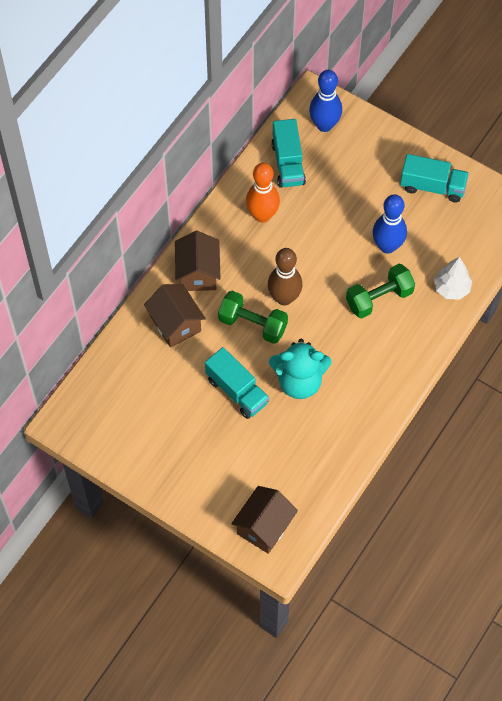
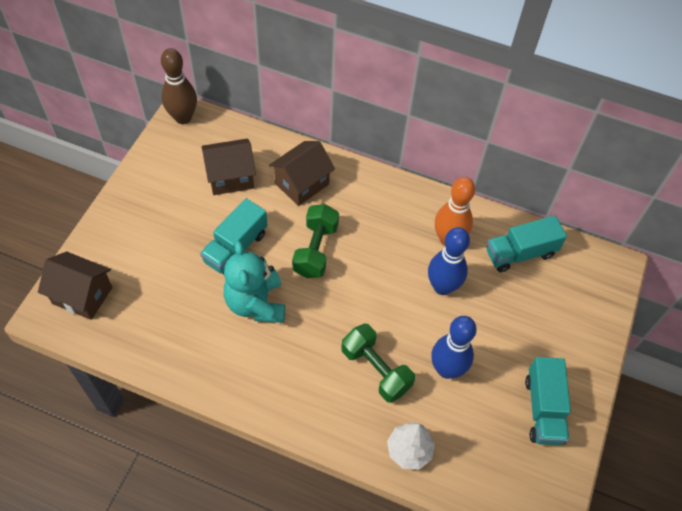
camera: 75 degrees right, 5 degrees down
(198, 273) = (364, 193): brown house -> brown house (230, 177)
(284, 298) = (354, 274): brown bowling pin -> brown bowling pin (183, 117)
(324, 125) = (582, 281): blue bowling pin -> blue bowling pin (442, 287)

